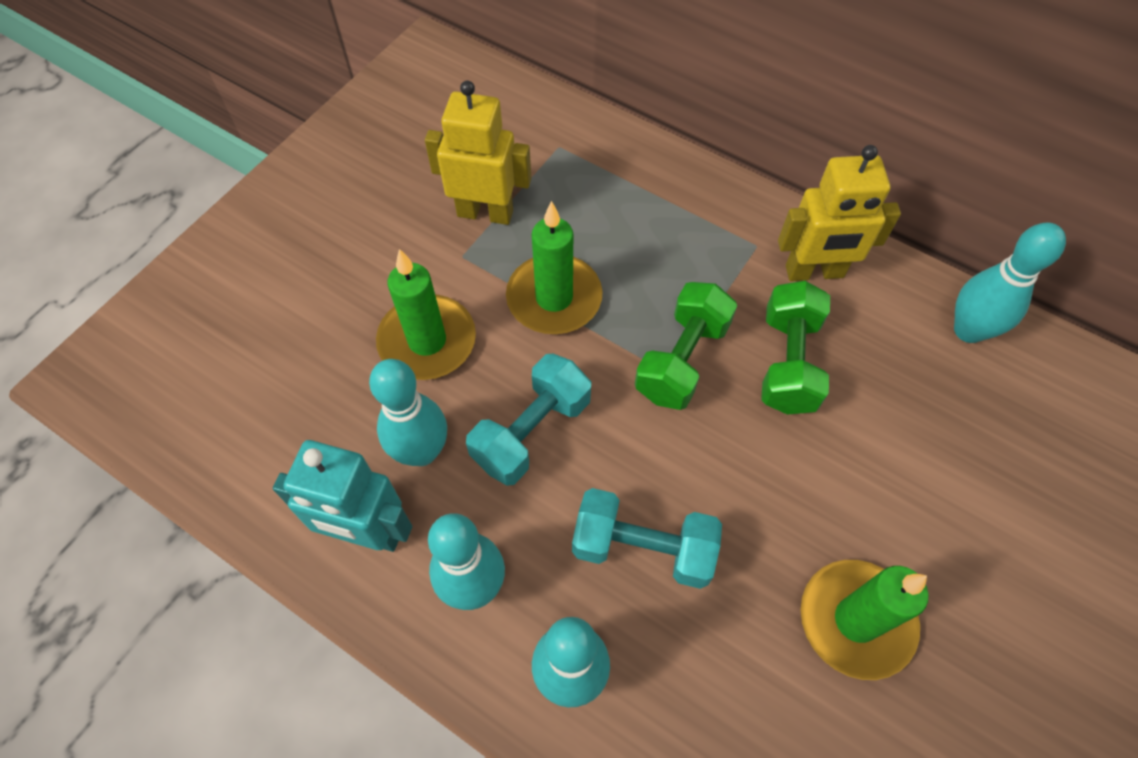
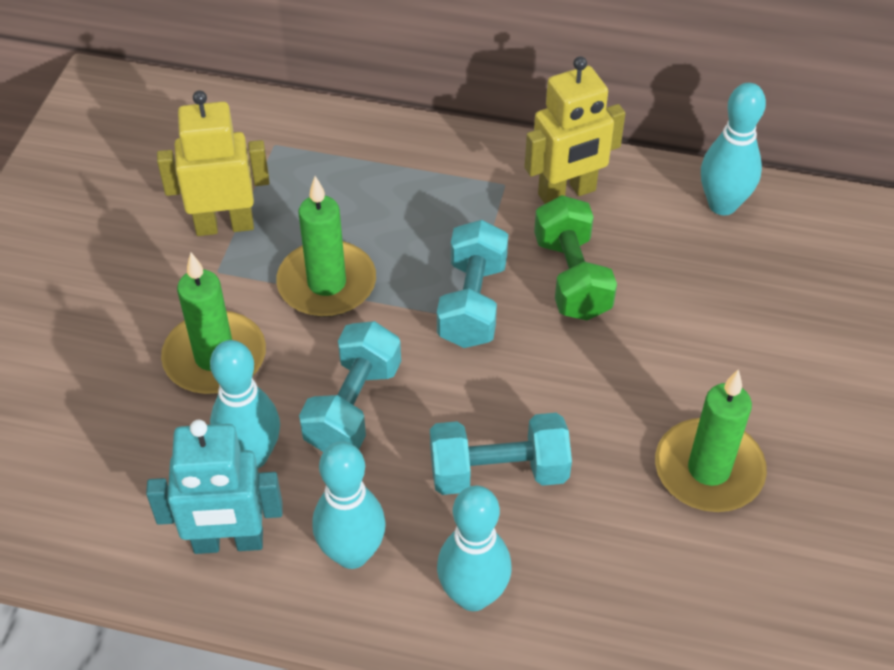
camera: 20 degrees left, 10 degrees down
(681, 360) = (472, 303): green dumbbell -> turquoise dumbbell

